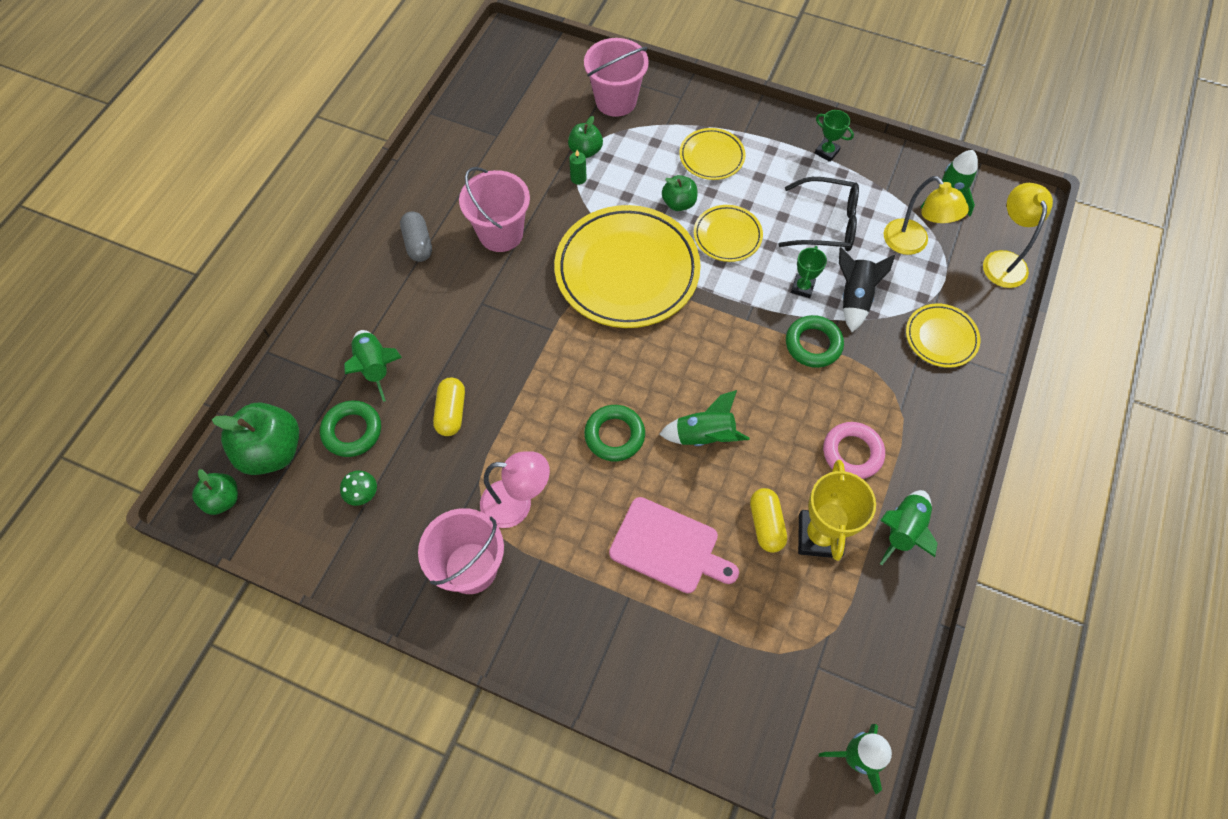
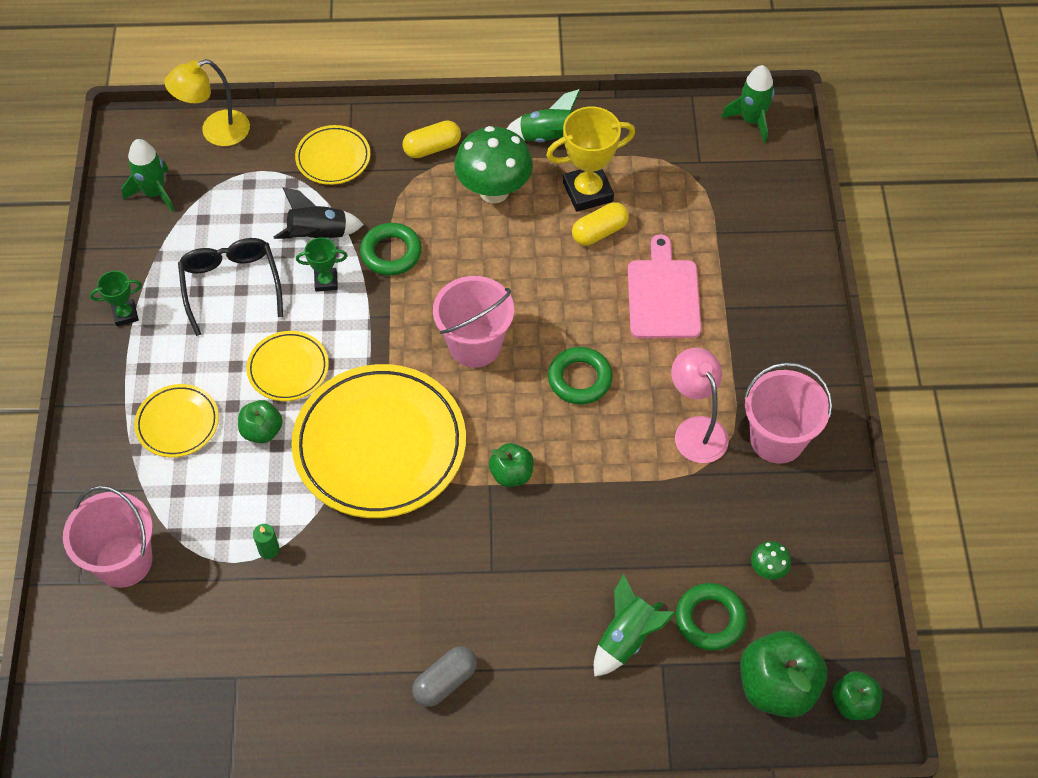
camera: 115 degrees left, 5 degrees down
(451, 412) = (636, 534): yellow capsule -> yellow capsule (432, 148)
(501, 233) = (388, 597): pink bucket -> pink bucket (475, 345)
(585, 151) = (221, 560): green apple -> green apple (511, 474)
(704, 436) = (539, 306): green rocket -> none
(826, 152) = (125, 314): green trophy -> green trophy turned 60 degrees clockwise
(852, 453) = (494, 191): pink ring -> green mushroom
(912, 244) = (226, 207): yellow lamp -> none

